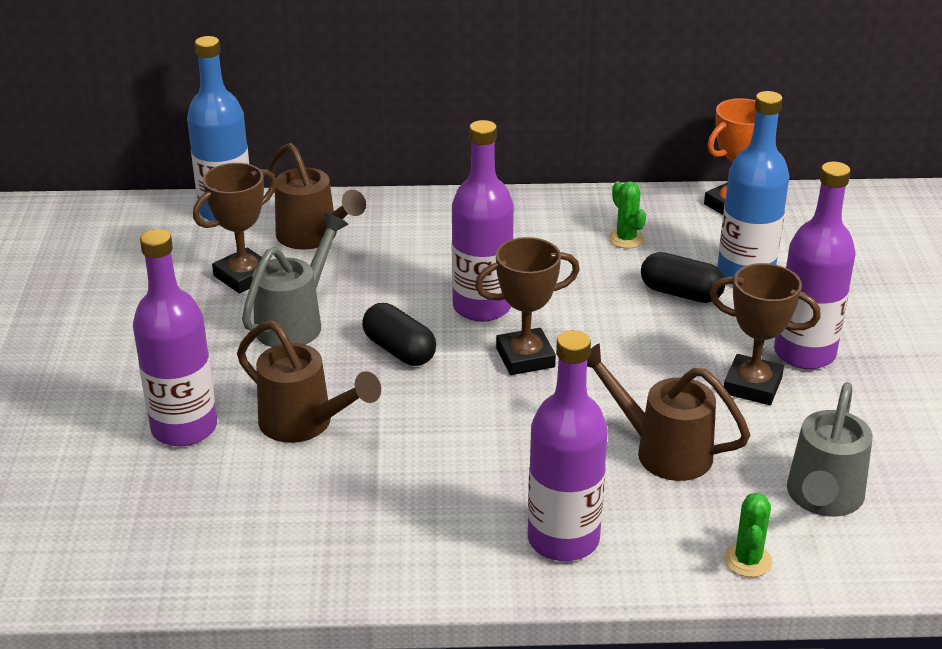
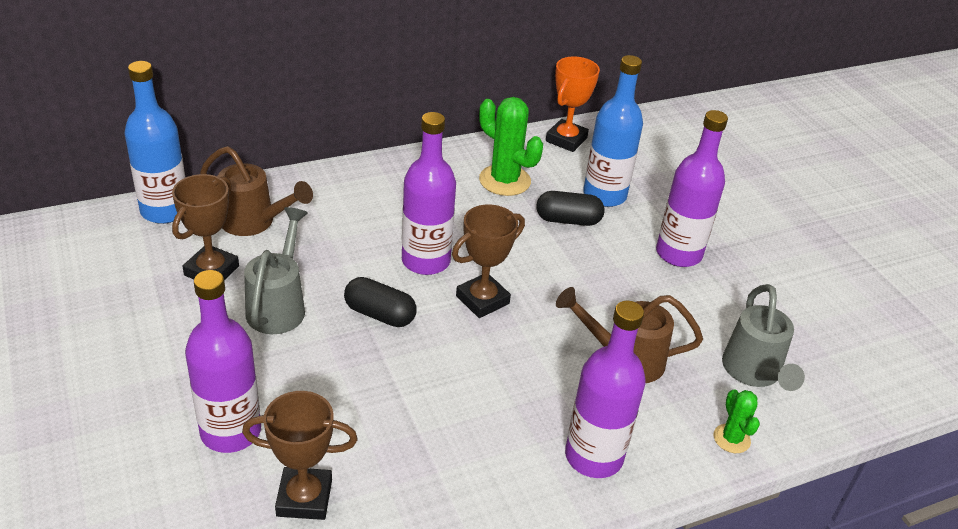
camera: 25 degrees left, 5 degrees up
(304, 424) = (335, 402): brown watering can -> none
(626, 239) = (504, 180): green cactus -> green cactus, size x1.82
(752, 386) = (658, 289): brown trophy -> brown trophy (304, 498)

